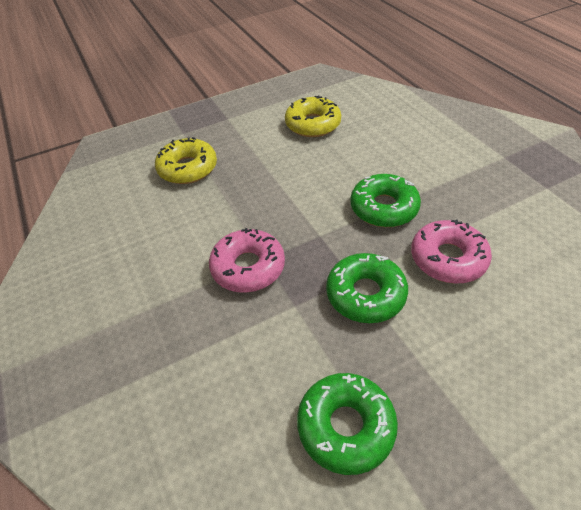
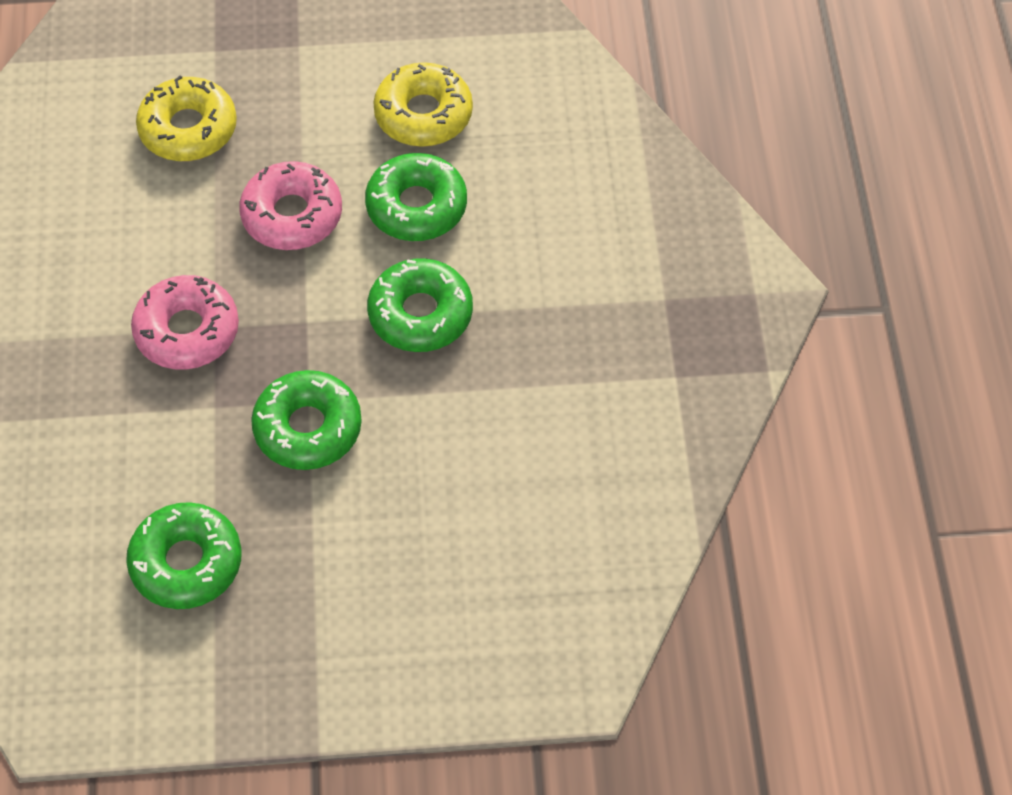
camera: 20 degrees right, 10 degrees up
(340, 161) = (416, 206): none -> green donut
(448, 258) = (445, 424): pink donut -> pink donut (292, 215)

